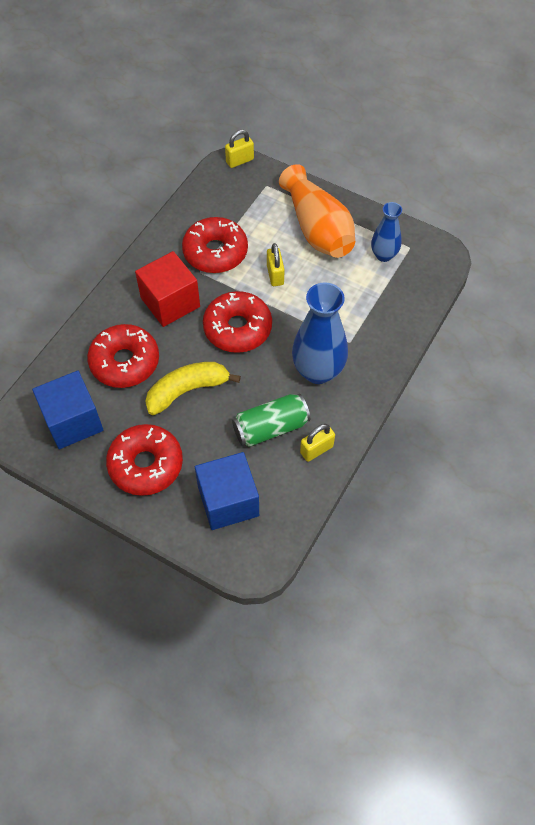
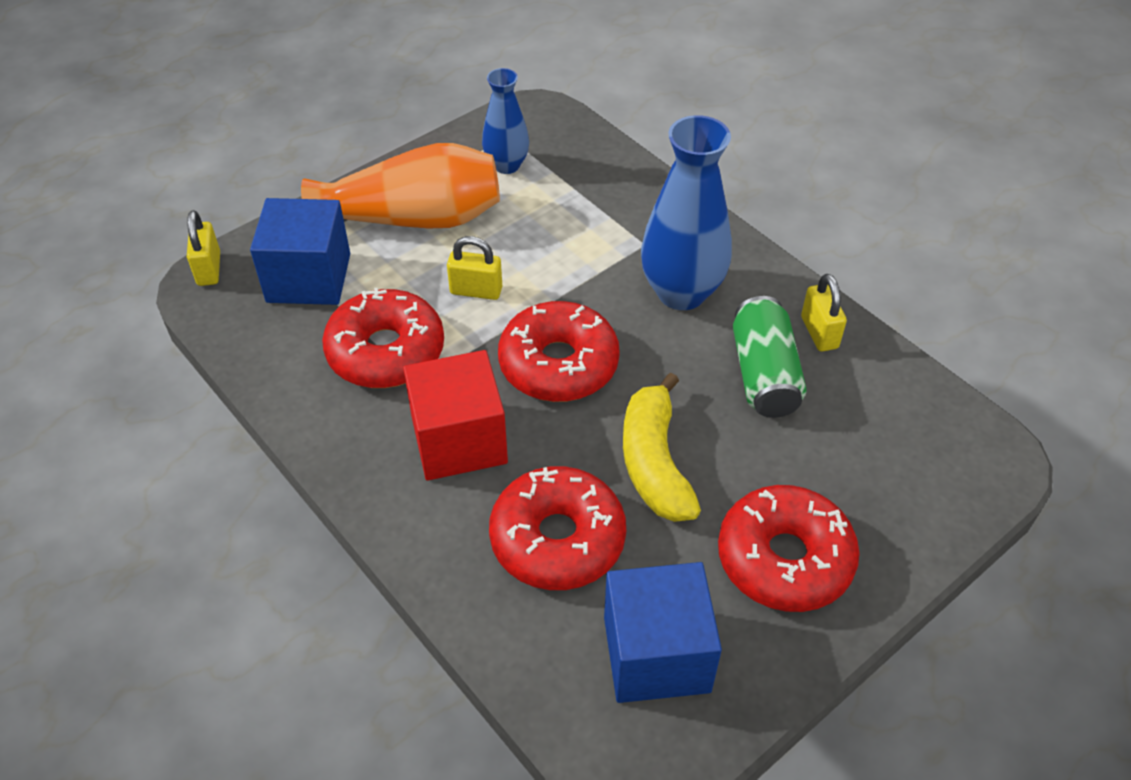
camera: 70 degrees left, 10 degrees down
(228, 501) = (883, 462): blue cube -> blue cube (309, 278)

